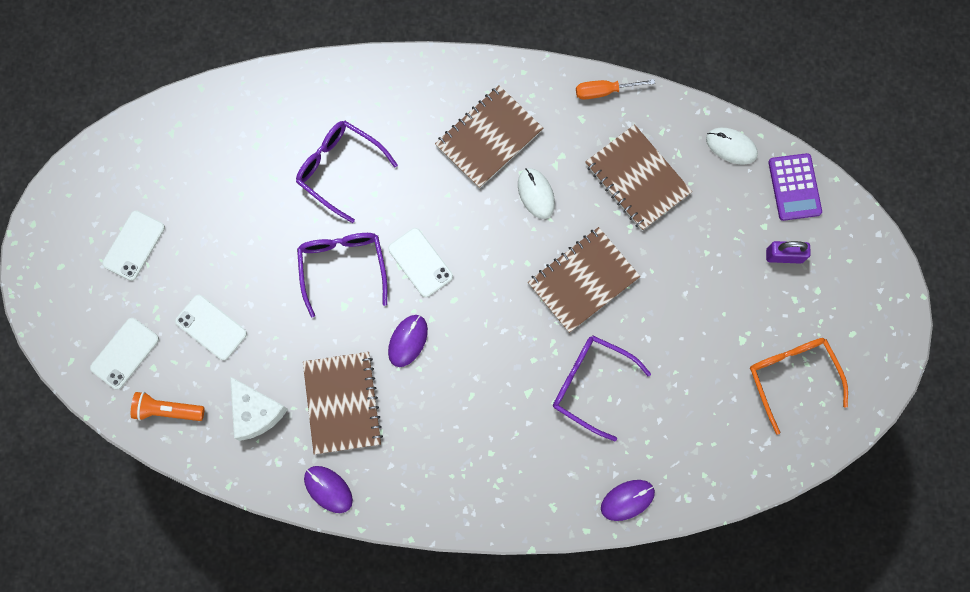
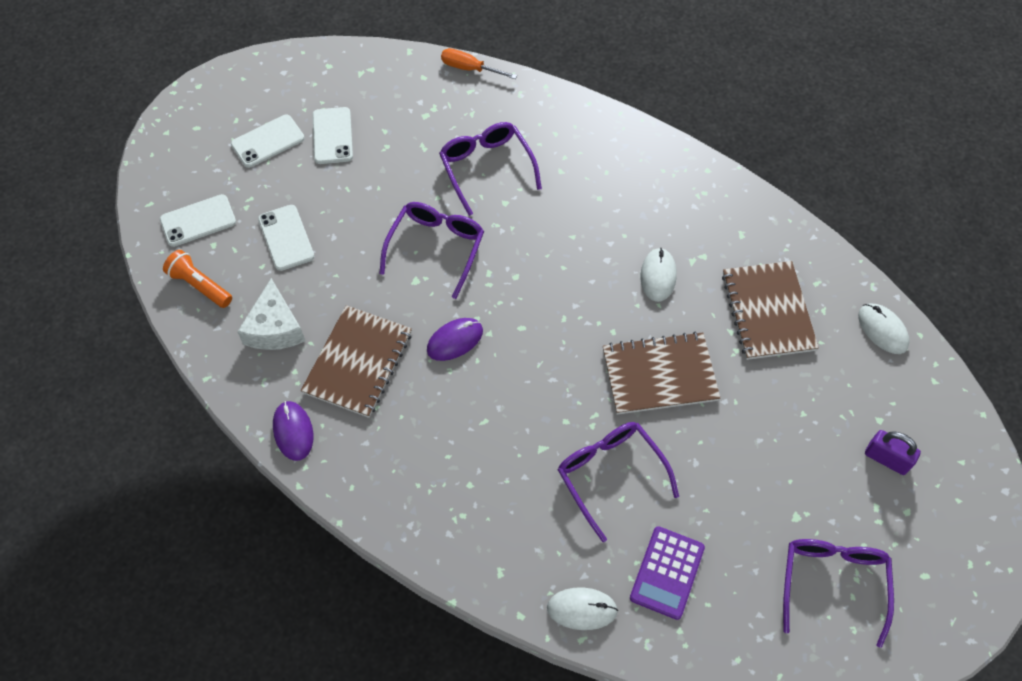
camera: 30 degrees right, 15 degrees down
(420, 262) = (510, 280): white phone -> white phone (332, 136)
(489, 138) = (641, 208): brown notebook -> none
(604, 91) = (778, 221): orange screwdriver -> orange screwdriver (470, 68)
(627, 500) = (582, 609): purple mouse -> white mouse
(792, 376) = (832, 583): orange glasses -> purple glasses
(794, 187) = (932, 399): purple calculator -> purple calculator (667, 573)

